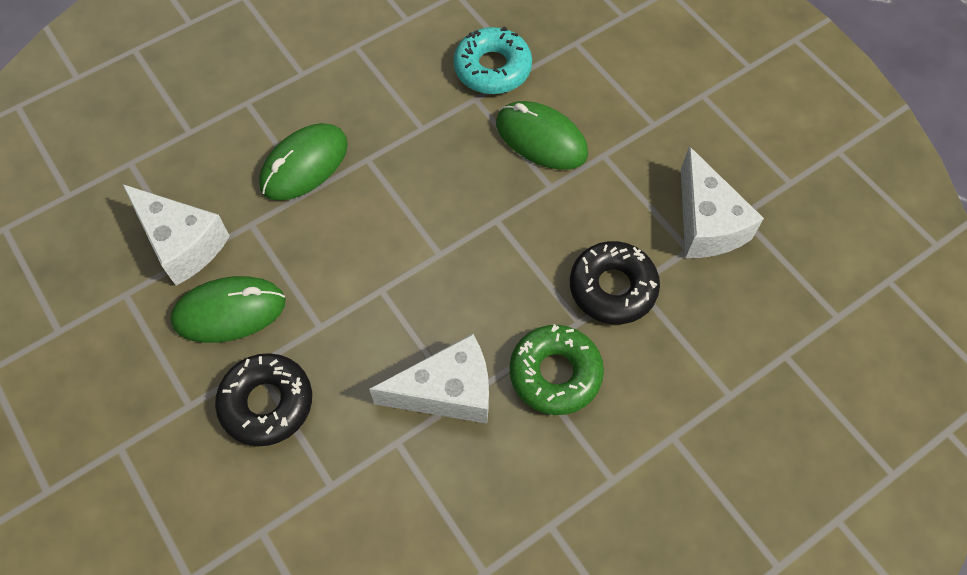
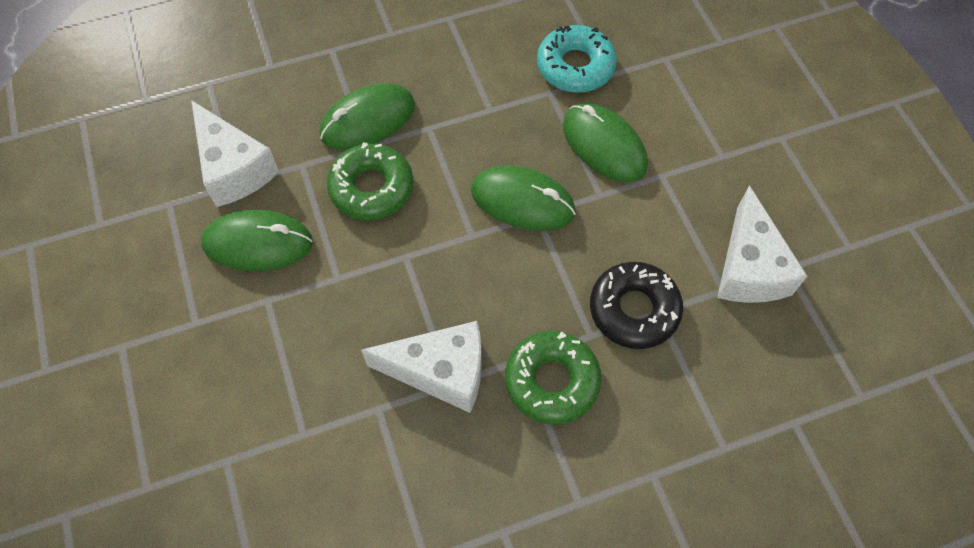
camera: 15 degrees right, 0 degrees up
(267, 403) = (267, 339): black donut -> none
(328, 231) = (371, 188): none -> green donut
(479, 209) = (522, 201): none -> green mouse

